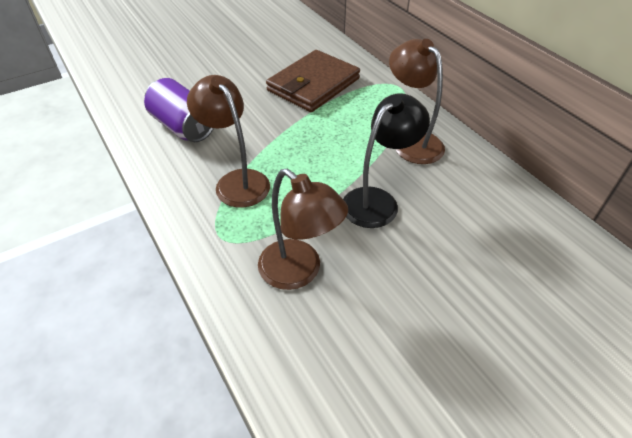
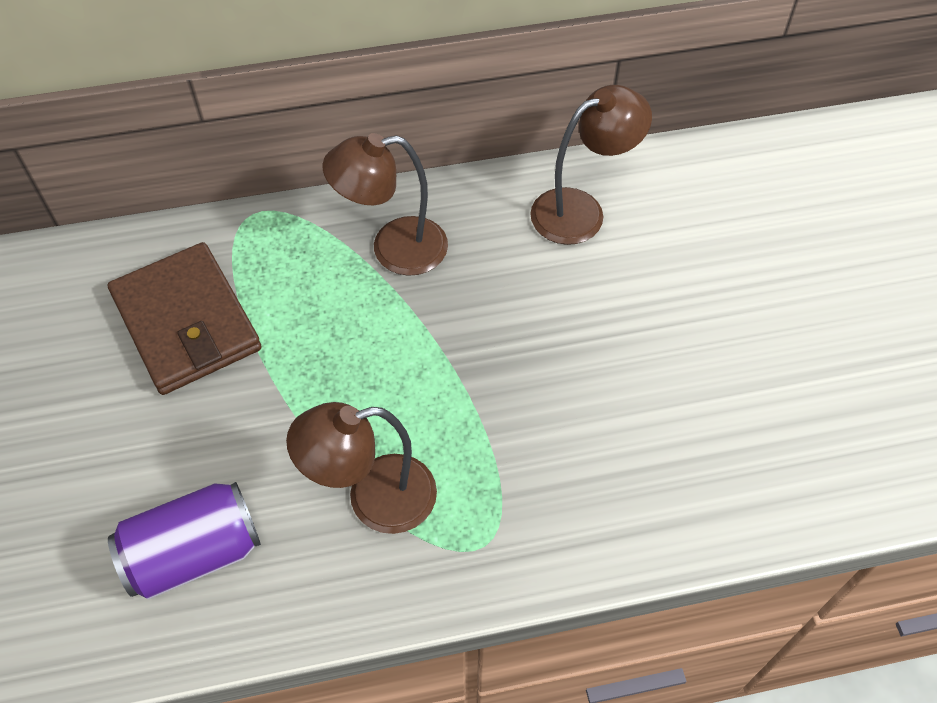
camera: 70 degrees left, 10 degrees up
(299, 272) = (577, 464): brown lamp -> brown lamp (581, 210)
(377, 200) = (489, 333): black lamp -> none

